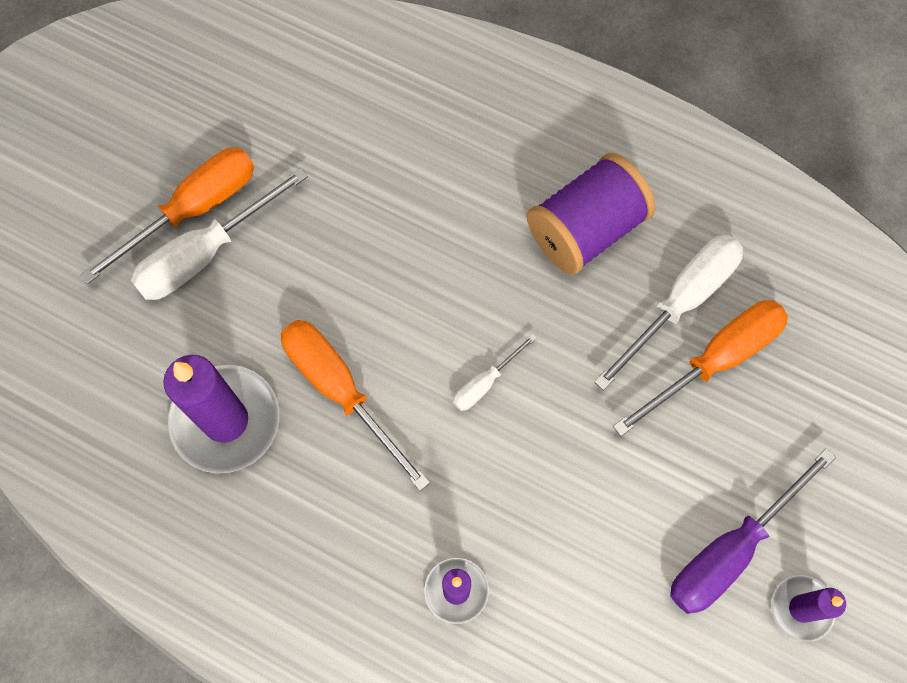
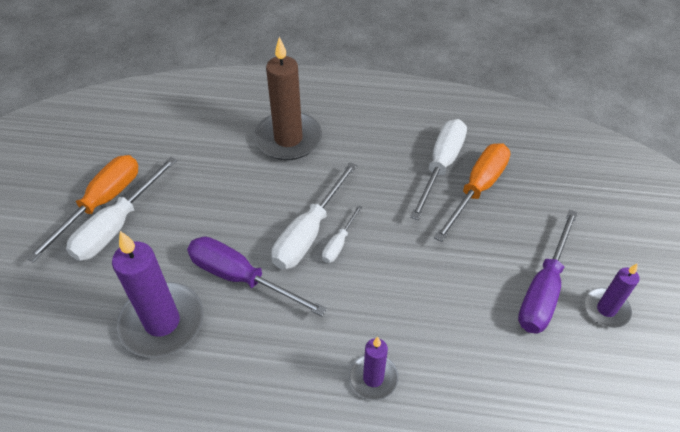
camera: 20 degrees left, 20 degrees down
(340, 390) = (240, 278): orange screwdriver -> purple screwdriver
(451, 351) = (308, 233): none -> white screwdriver
(478, 180) = (288, 139): none -> brown candle
(586, 229) = (366, 145): purple spool -> none

